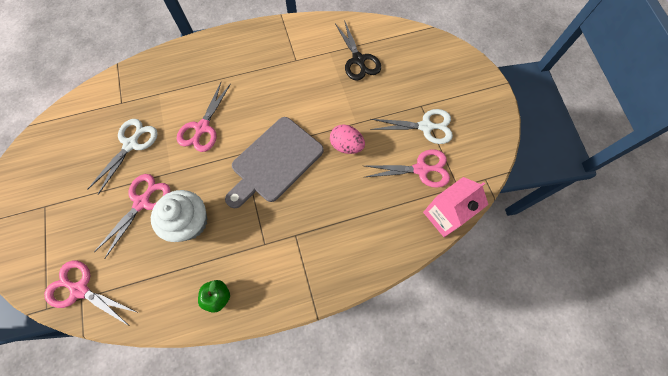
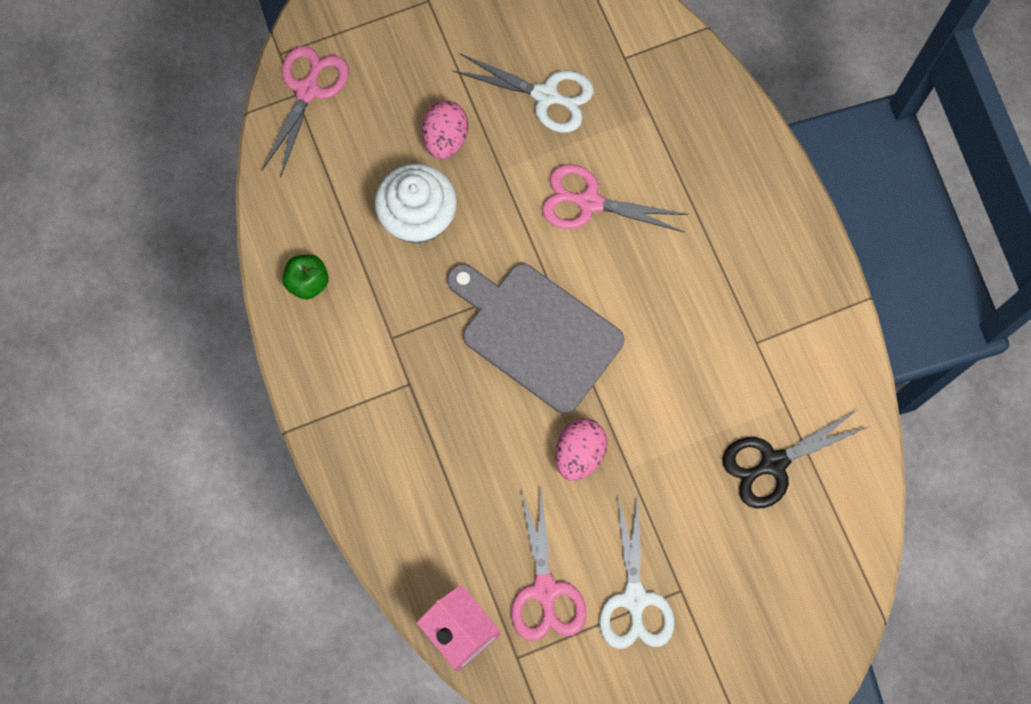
camera: 85 degrees right, 5 degrees up
(142, 202) = (445, 139): pink scissors -> pink egg

